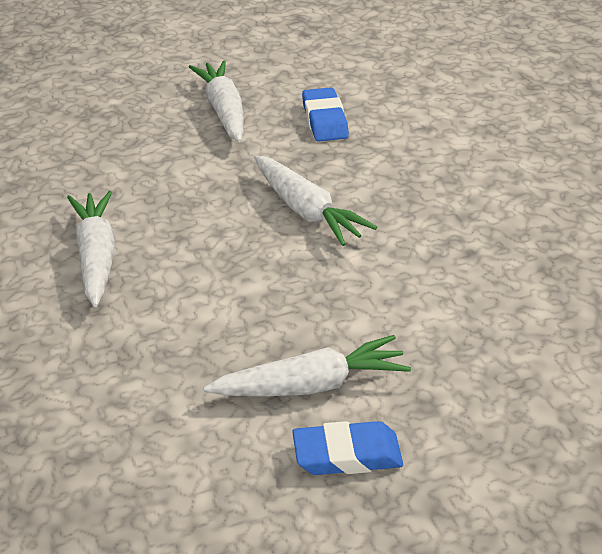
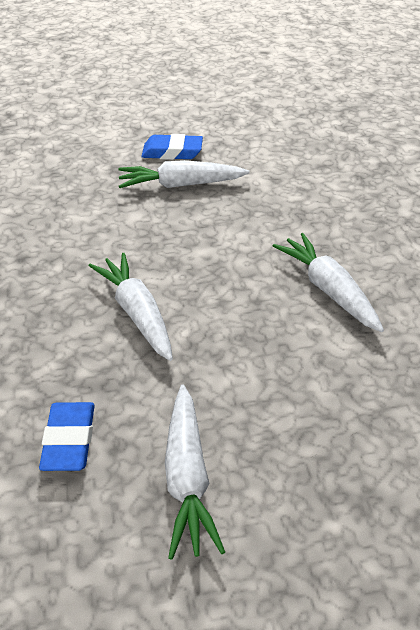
camera: 170 degrees left, 5 degrees up
(96, 257) = (328, 290): white carrot -> white carrot turned 150 degrees clockwise

